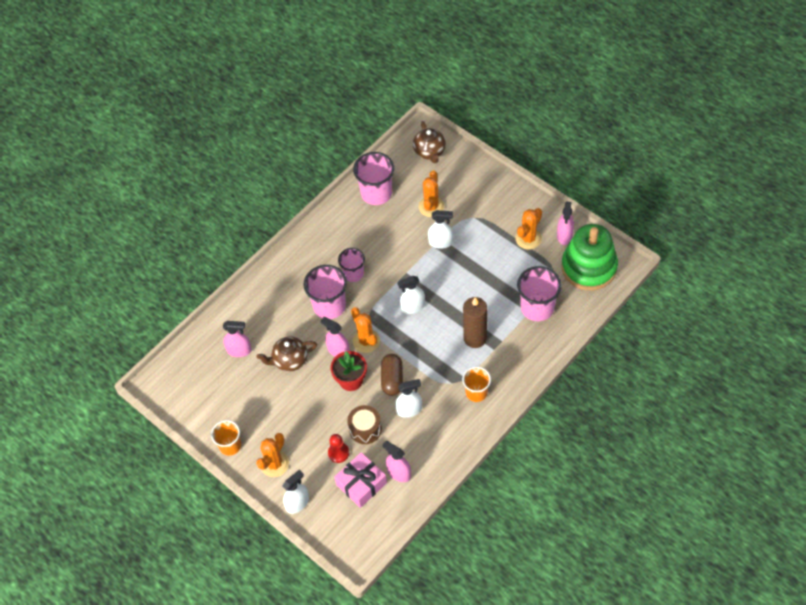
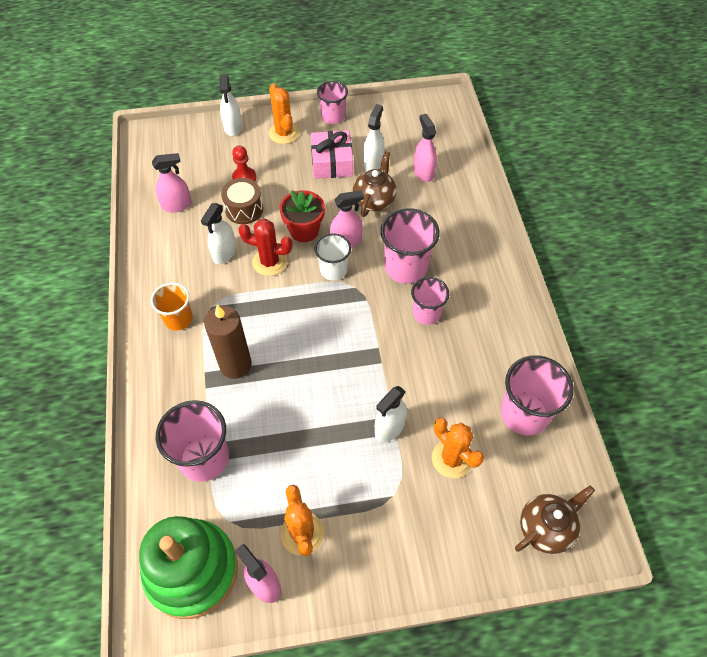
camera: 125 degrees right, 0 degrees up
(230, 445) = (333, 116): orange cup -> pink cup
(239, 350) = (423, 172): pink spray bottle -> pink spray bottle turned 120 degrees clockwise
(361, 484) = (199, 175): pink gift -> pink gift (332, 162)
(366, 341) = (333, 270): orange cactus -> white cup
(392, 379) = (269, 262): brown capsule -> red cactus
(413, 307) = (331, 337): white spray bottle -> white spray bottle (373, 163)
(430, 152) = (546, 528): brown teapot -> brown teapot turned 120 degrees clockwise

